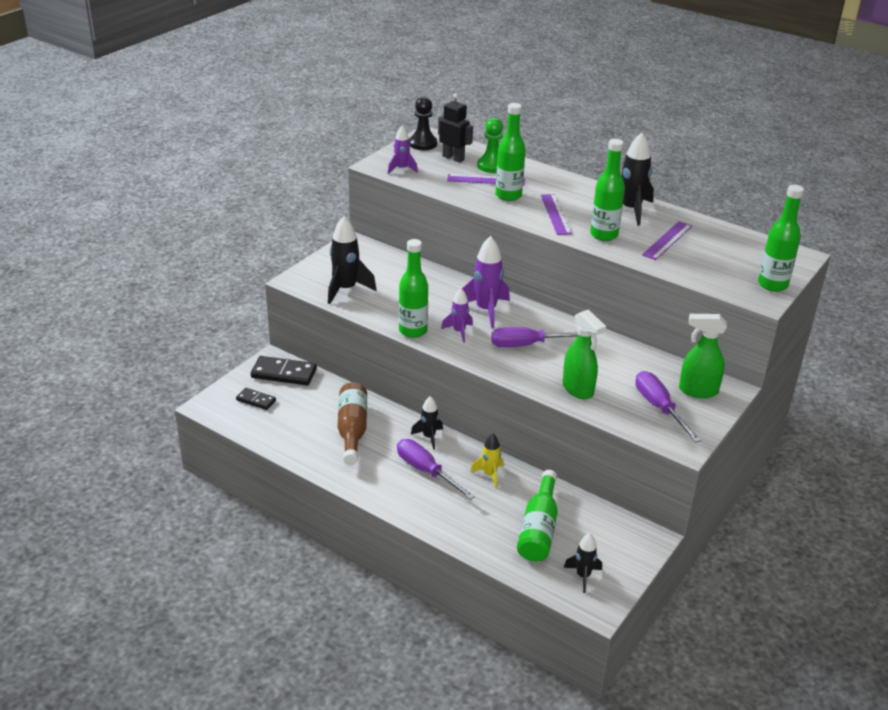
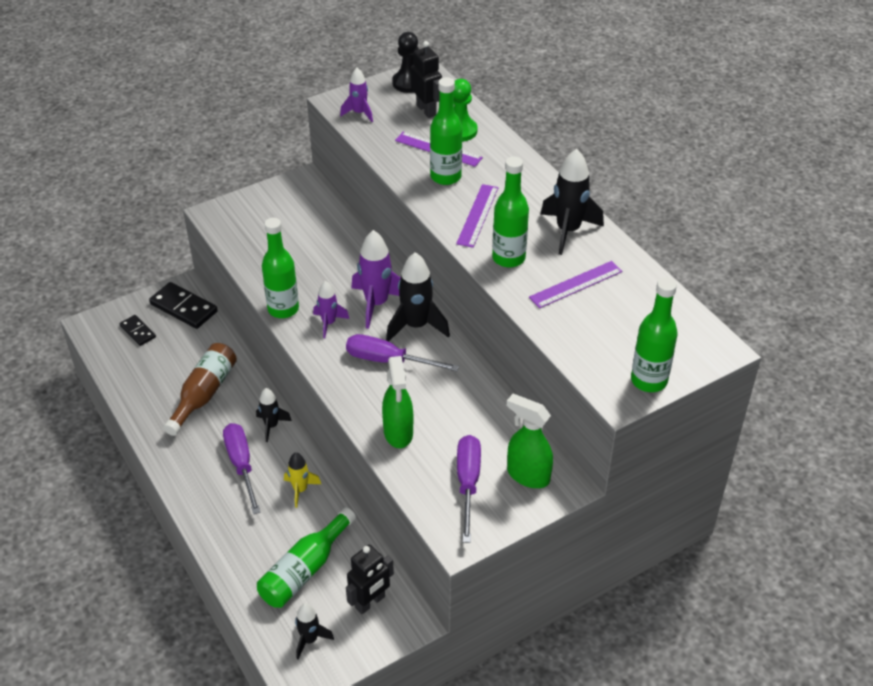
camera: 25 degrees right, 10 degrees up
(346, 289) = (254, 238): black rocket -> black rocket (416, 326)
(609, 535) = (370, 602): none -> black robot

